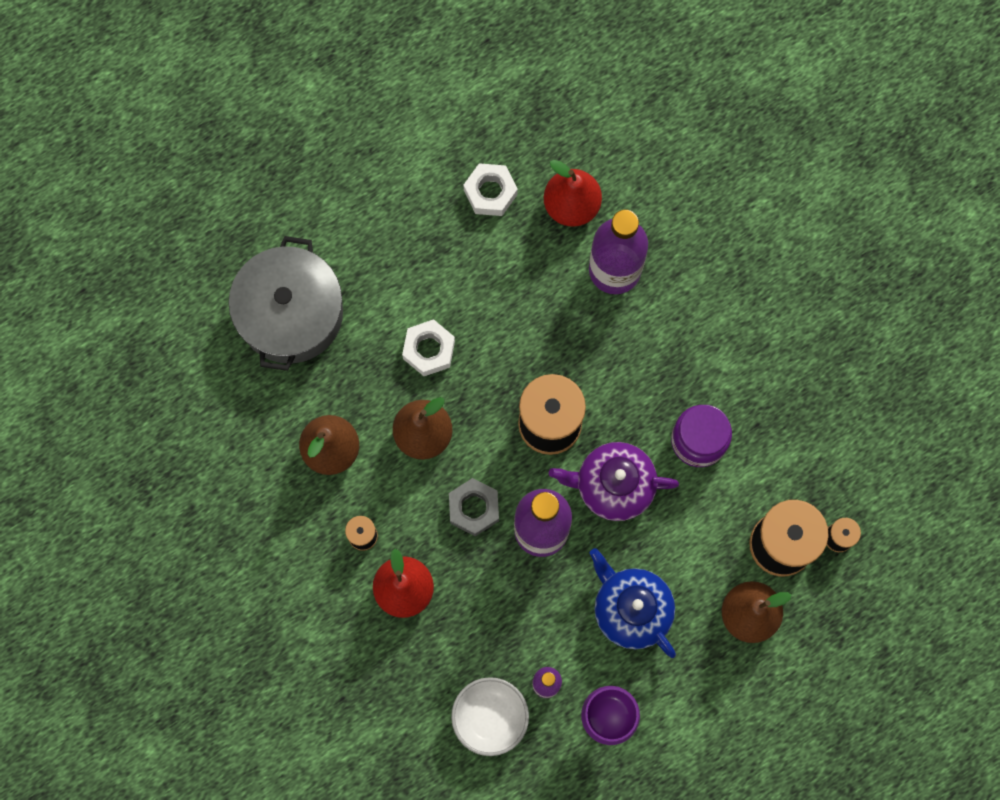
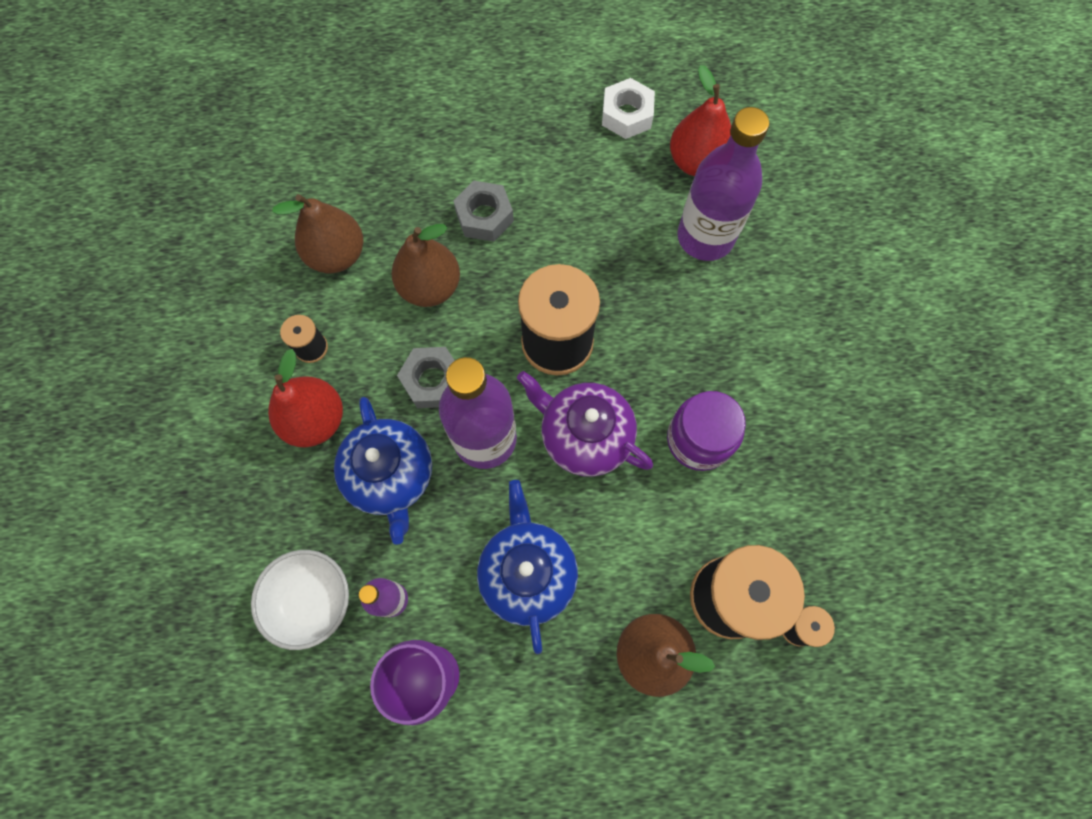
camera: 30 degrees right, 5 degrees down
(290, 313) = (382, 123): grey pot -> none
(429, 350) = (484, 216): white nut -> grey nut
(489, 598) = (391, 476): none -> blue teapot

